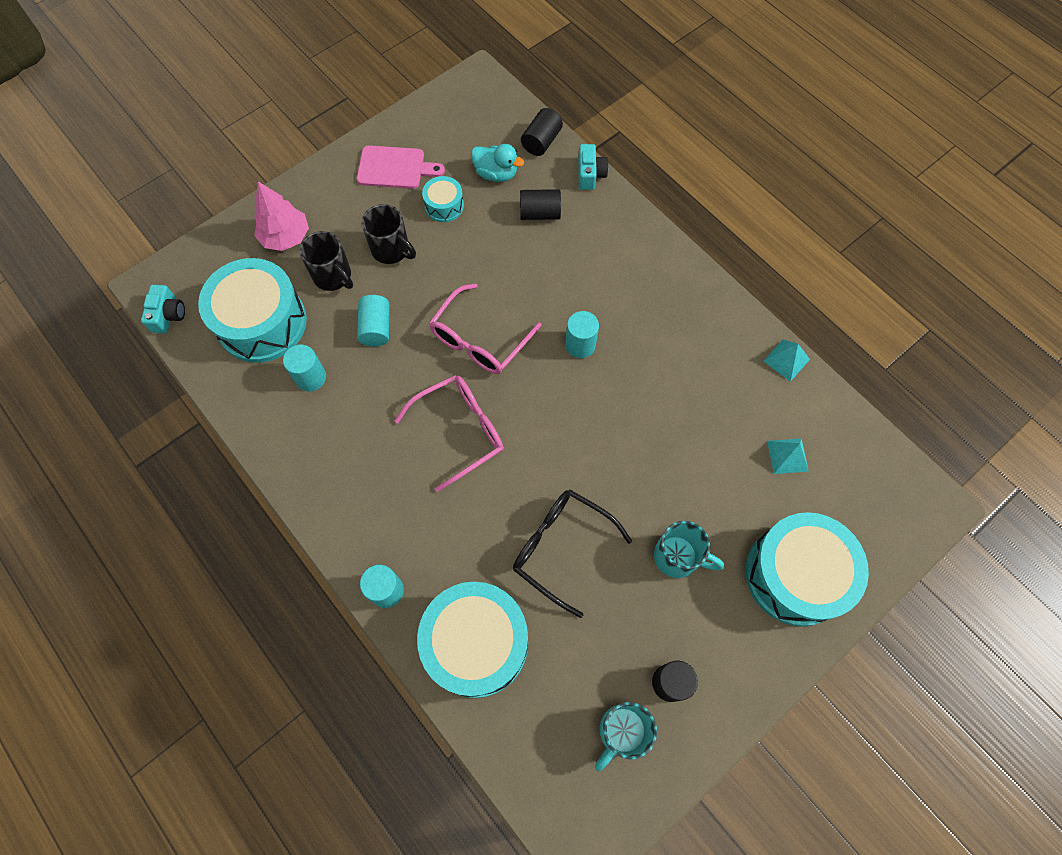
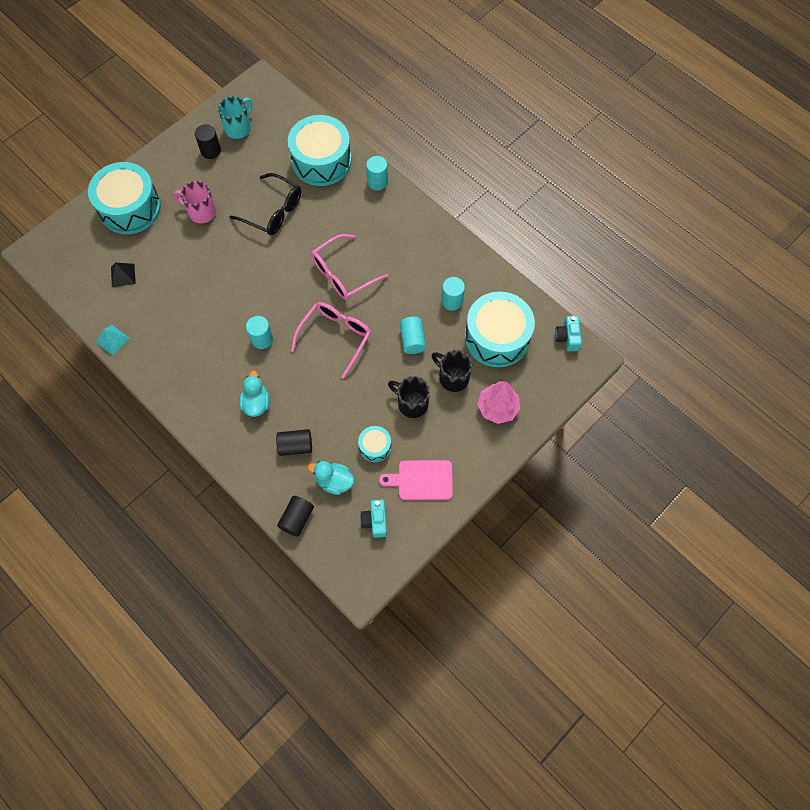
camera: 175 degrees right, 0 degrees up
(587, 265) = (256, 403): none -> turquoise duck
(590, 174) = (254, 487): turquoise camera -> turquoise camera (375, 521)
(678, 557) = (201, 212): turquoise mug -> pink mug
(787, 456) = (123, 275): turquoise pyramid -> black pyramid

